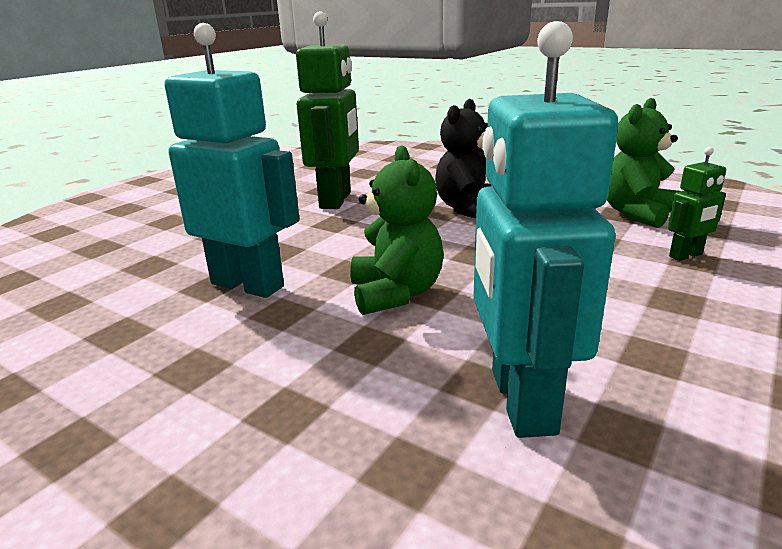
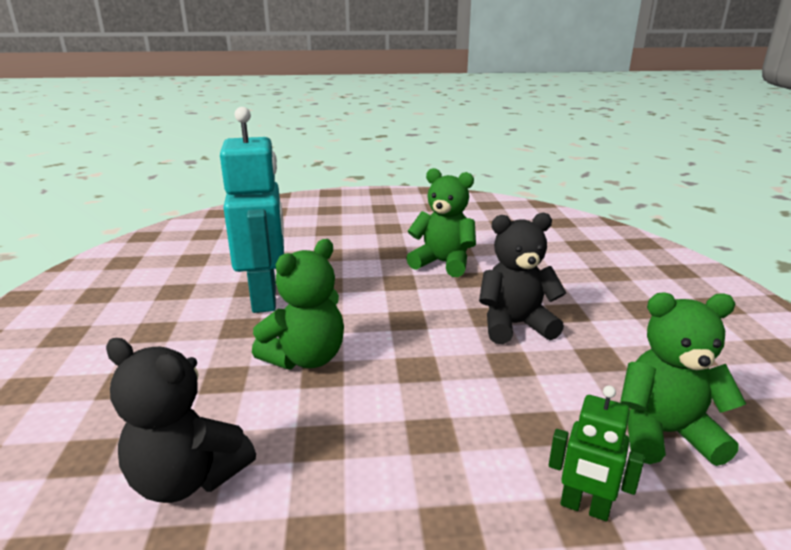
camera: 50 degrees right, 0 degrees up
(336, 200) = (443, 263): green robot -> green teddy bear
(521, 401) = (188, 478): turquoise robot -> black teddy bear

